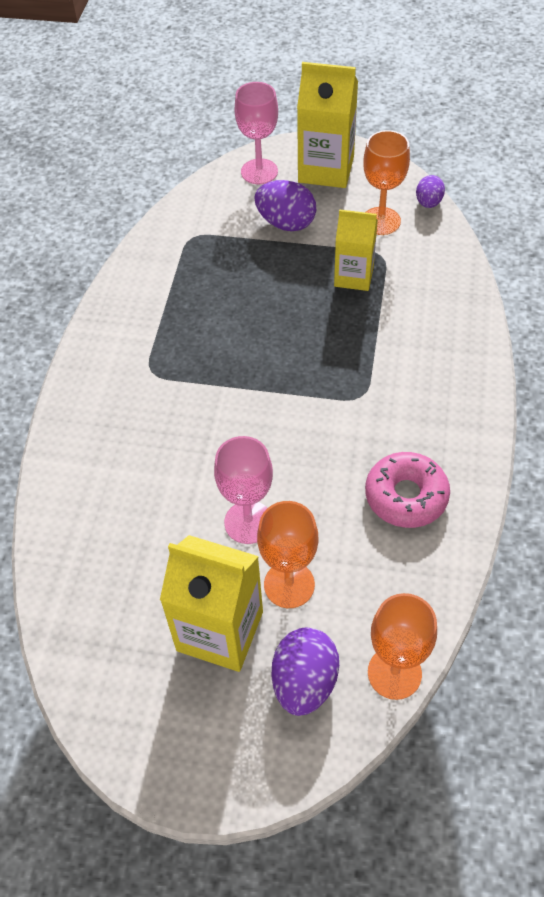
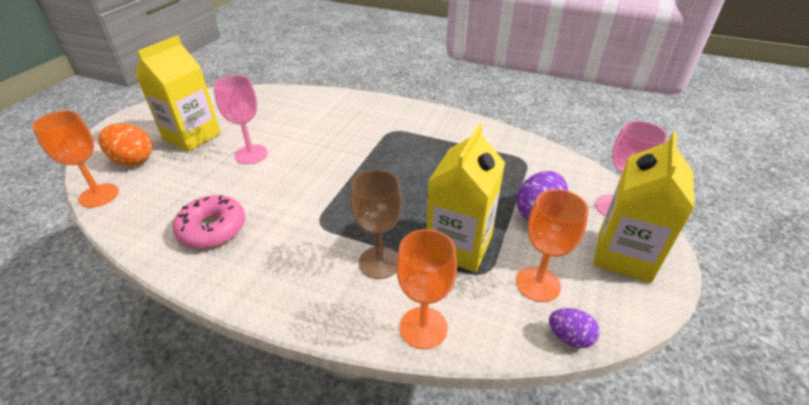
camera: 100 degrees right, 15 degrees down
(289, 584) = (196, 164): orange goblet -> orange goblet (423, 327)
(304, 682) = (133, 160): purple egg -> orange egg
(354, 276) = (459, 246): yellow carton -> yellow carton, size x1.52
(398, 331) = (379, 262): none -> brown goblet

